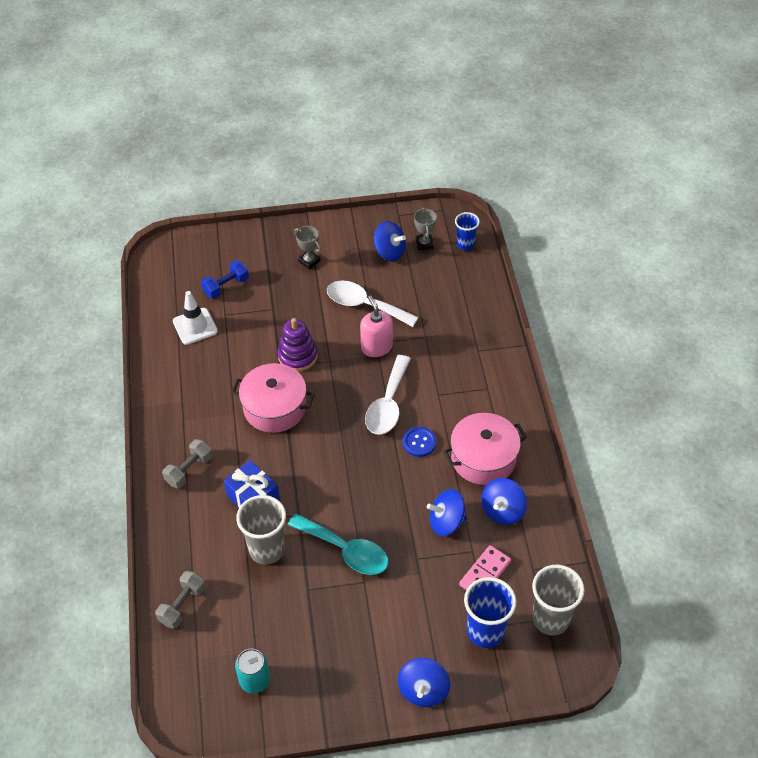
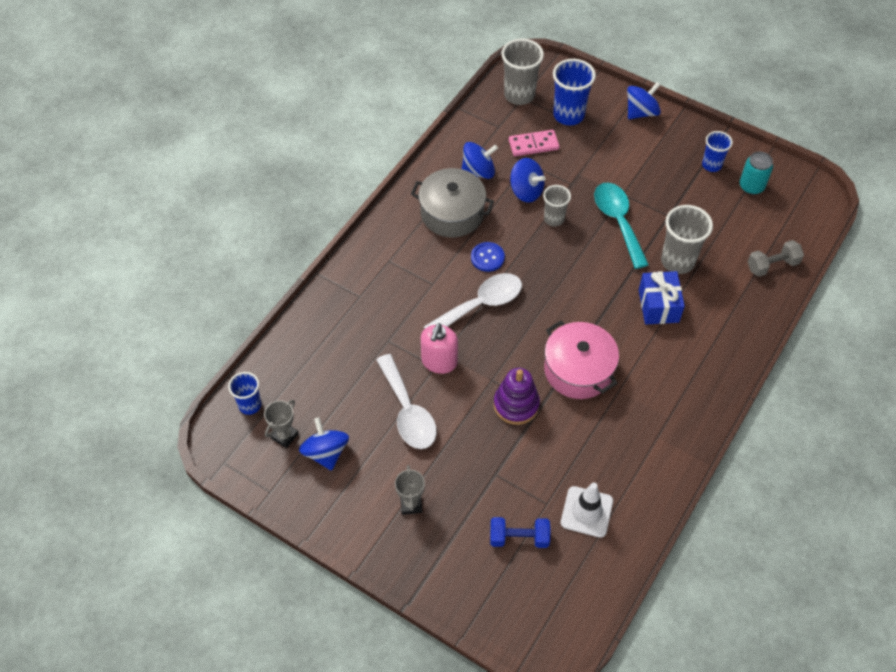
camera: 140 degrees left, 5 degrees up
(189, 470) = (695, 366): grey dumbbell -> none
(309, 677) = (711, 165): none -> blue cup
(400, 513) = (554, 219): none -> grey cup
(483, 458) = (452, 213): pink pot -> grey pot

